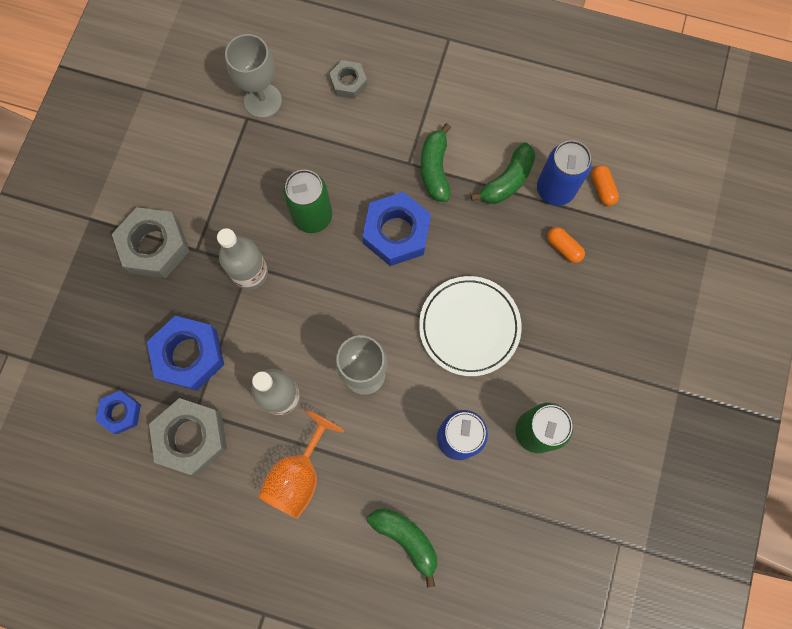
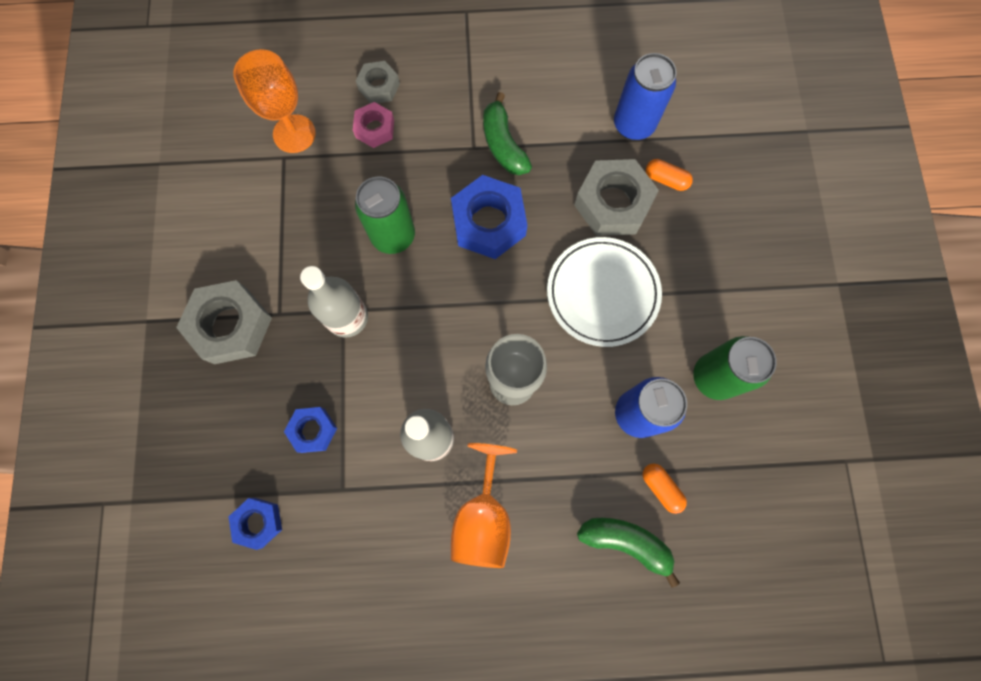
camera: 20 degrees left, 0 degrees up
(189, 355) = (313, 430): blue nut -> blue nut, size x0.56
(191, 437) = (349, 520): grey nut -> grey nut (613, 203)
(263, 101) = (294, 134): grey goblet -> orange goblet
(331, 119) = (375, 129): none -> pink nut
(507, 181) = (582, 132): green banana -> none
(602, 189) = (680, 109): orange capsule -> orange capsule (661, 488)

